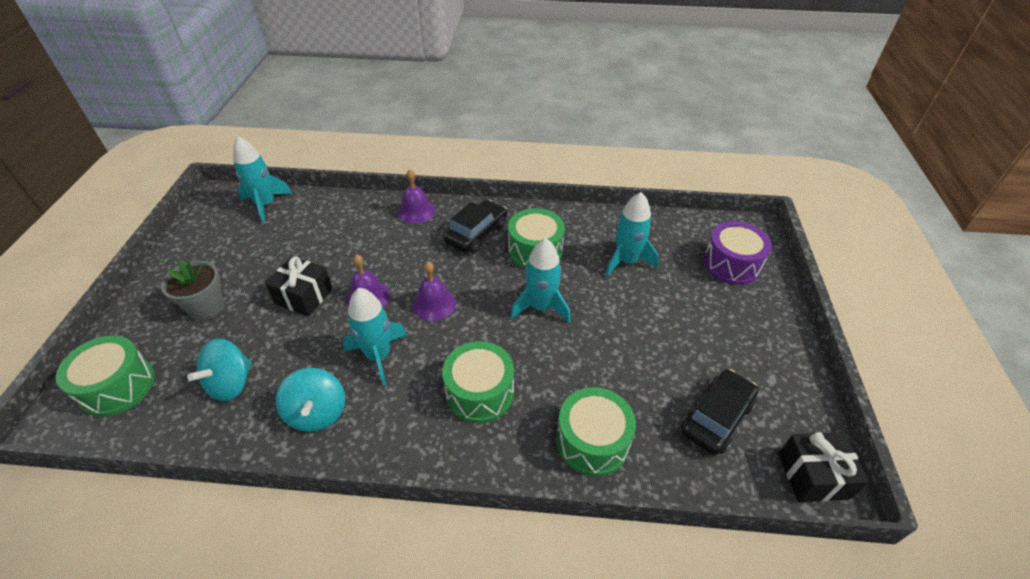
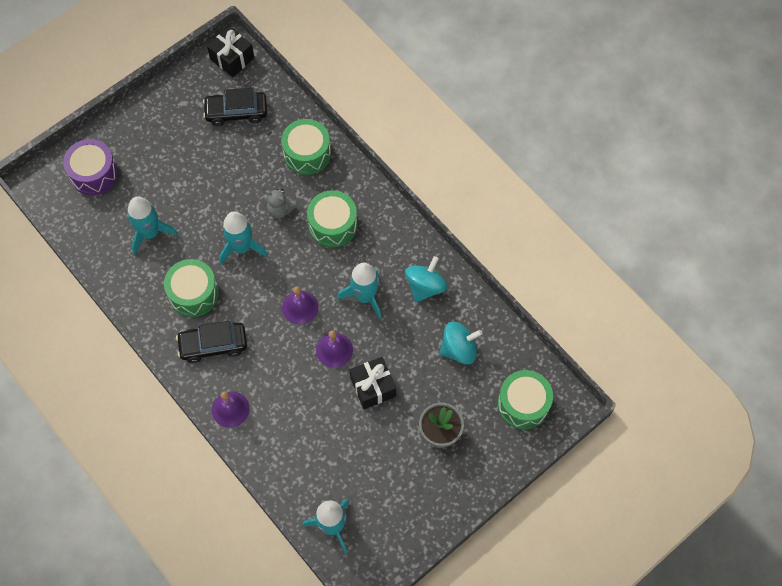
camera: 135 degrees left, 20 degrees up
(547, 363) = (280, 210): none -> grey teddy bear

